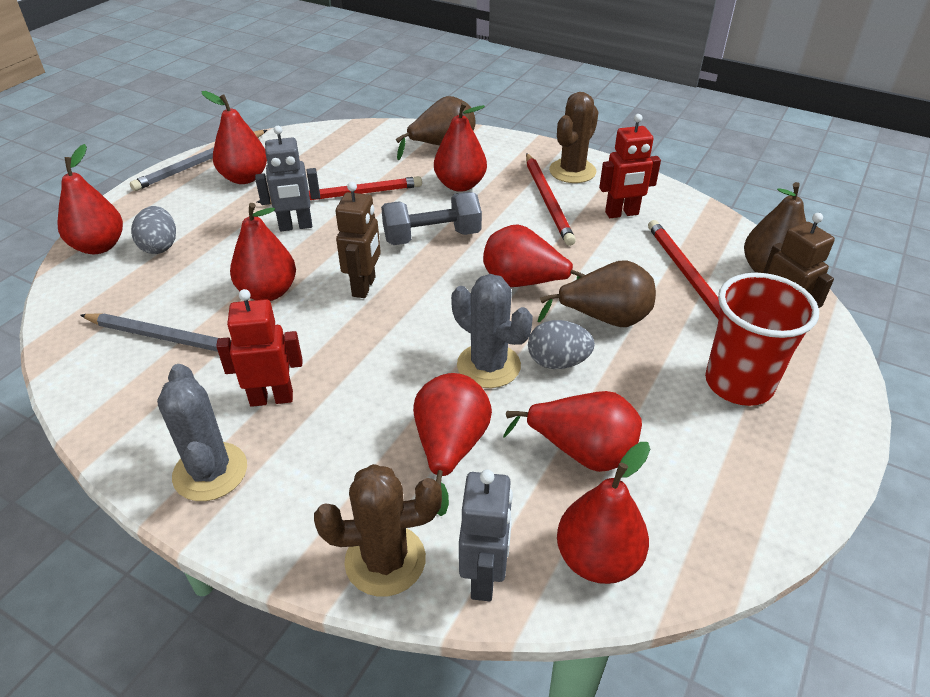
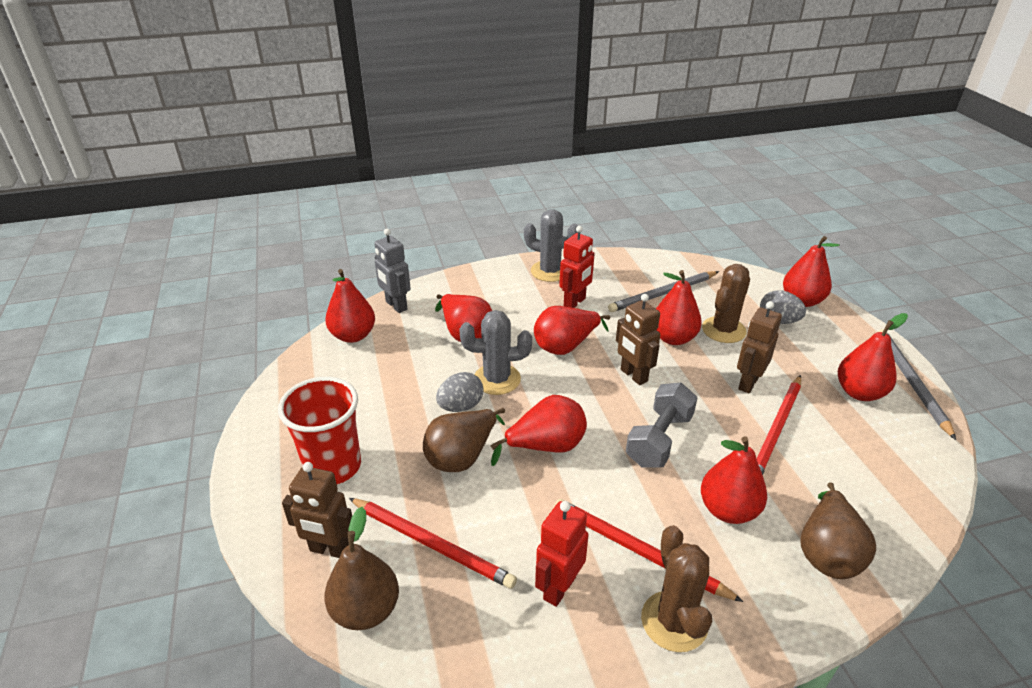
camera: 135 degrees right, 5 degrees down
(295, 226) = (748, 383): grey robot -> brown robot
(385, 560) = (441, 289): brown cactus -> brown cactus (723, 330)
(582, 452) = (399, 370): red pear -> red pear (566, 346)

